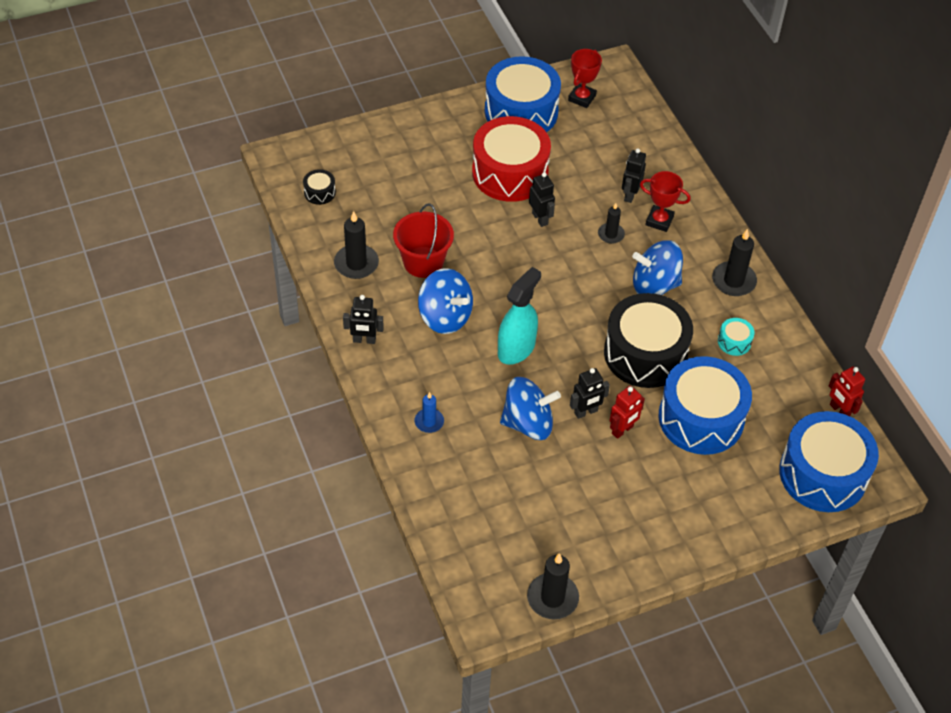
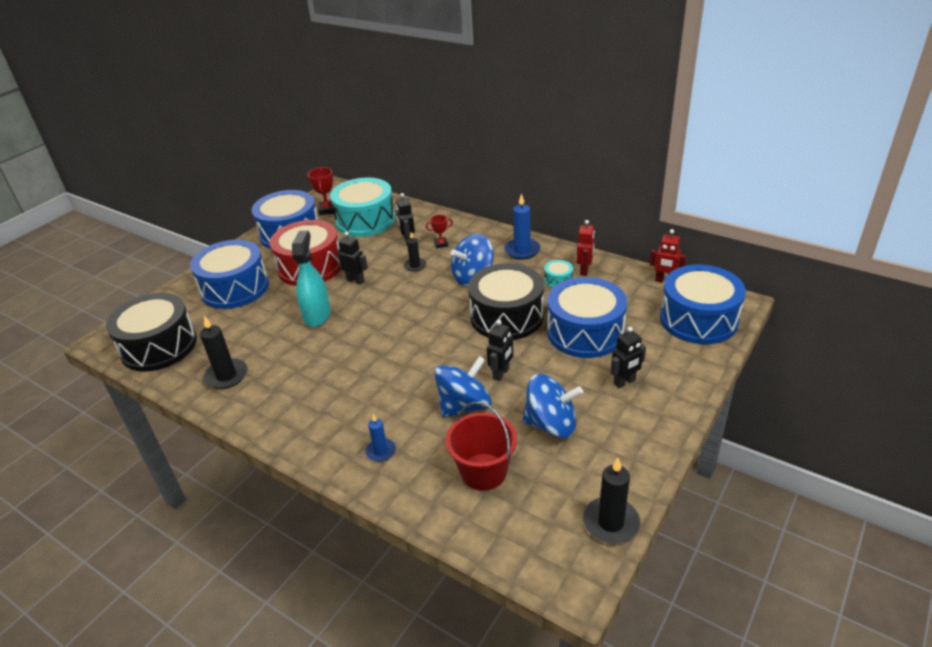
camera: 30 degrees left, 15 degrees down
(319, 192) = (159, 346): black drum -> black drum, size x2.45
(364, 340) = (274, 424): black robot -> black robot (624, 382)
(423, 158) = (235, 288): none -> blue drum
(423, 262) = (285, 347): red bucket -> red bucket (483, 472)
(445, 316) = (332, 372): blue spinning top -> blue spinning top (551, 424)
(516, 349) = (409, 363): turquoise spray bottle -> turquoise spray bottle (317, 315)
(609, 138) = (365, 220): none -> turquoise drum
(622, 430) = (539, 370): red robot -> red robot (584, 270)
(659, 221) = (441, 244): red trophy -> red trophy, size x0.65
(733, 281) = (522, 250): black candle -> blue candle

